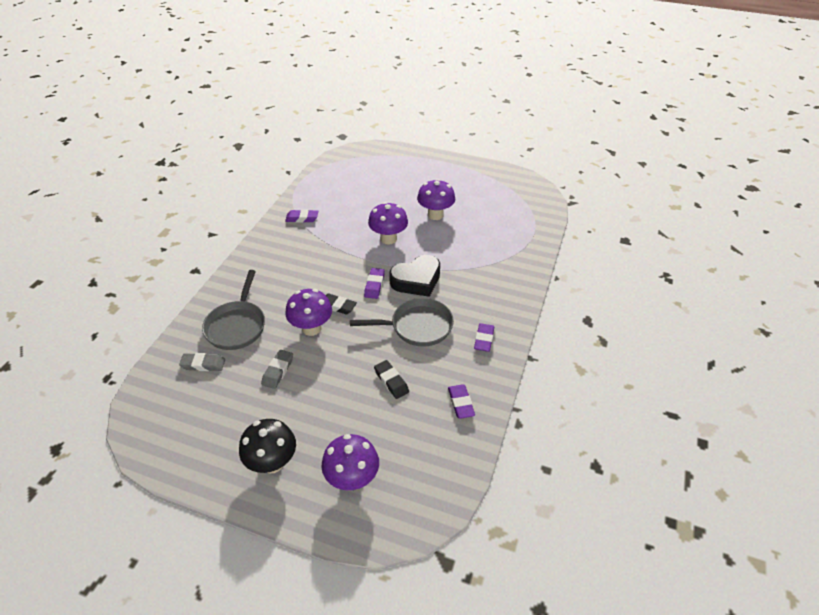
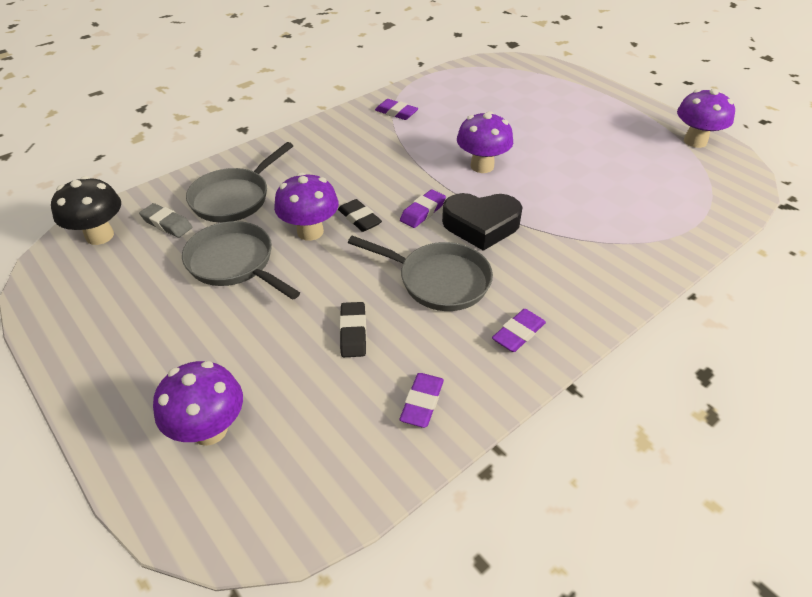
camera: 30 degrees right, 0 degrees up
(272, 462) = (141, 363): black mushroom -> black mushroom (100, 236)
(278, 371) = (234, 263): grey eraser -> grey pan
(435, 215) = (565, 158): purple mushroom -> purple mushroom (695, 141)

